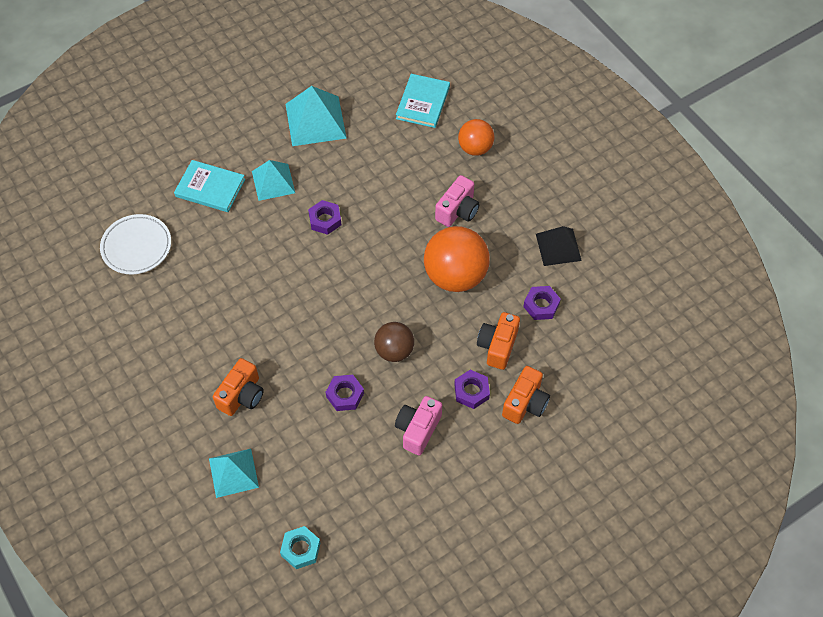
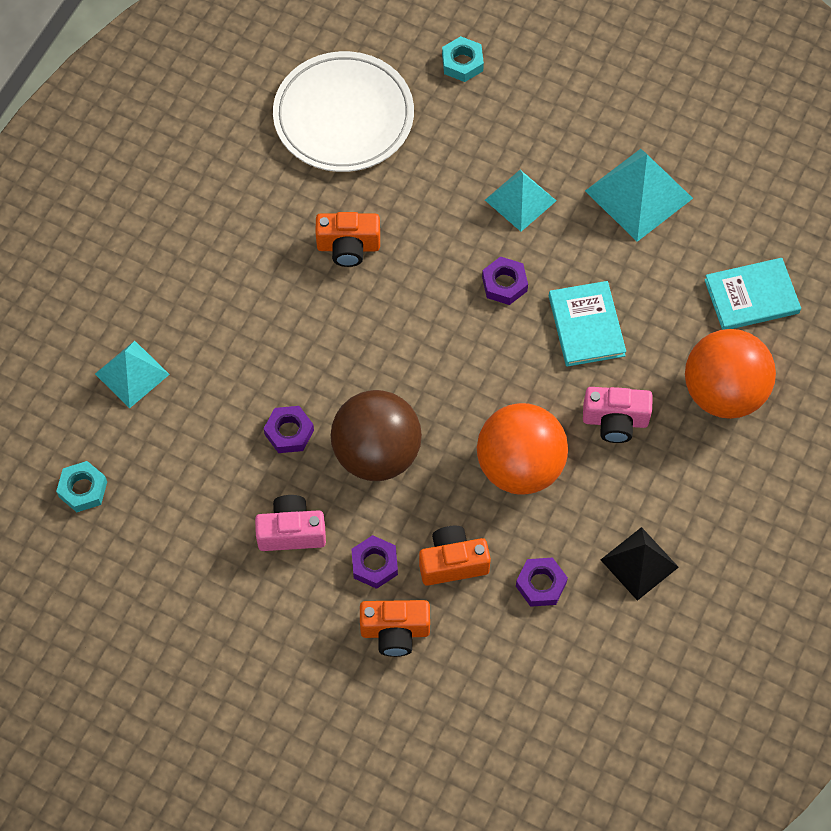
camera: 60 degrees right, 5 degrees up
(136, 246) = (343, 116): white plate -> white plate, size x1.54
(151, 162) = (462, 63): none -> turquoise nut
(210, 188) = (468, 141): turquoise book -> turquoise book (586, 325)
(242, 395) = (226, 329): orange camera -> orange camera (348, 247)
(394, 351) = (376, 453): brown ball -> brown ball, size x1.68
(475, 148) = (723, 392): orange ball -> orange ball, size x1.68

